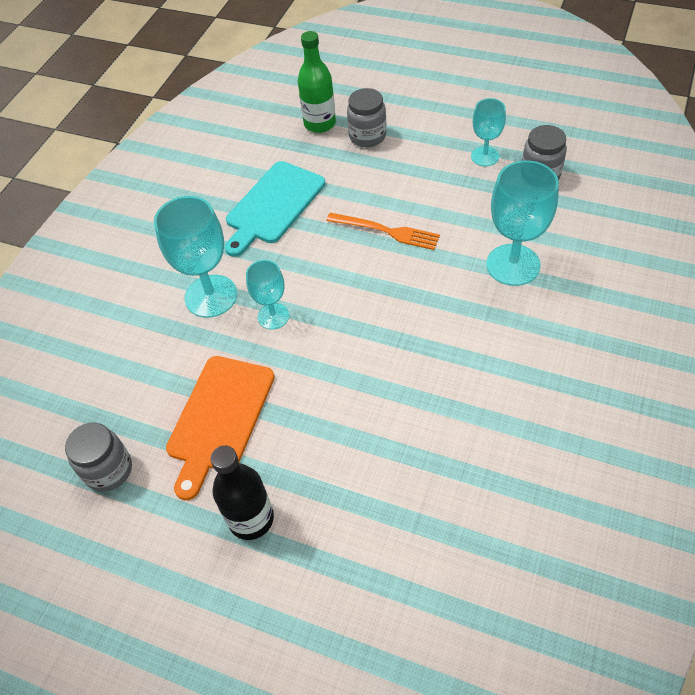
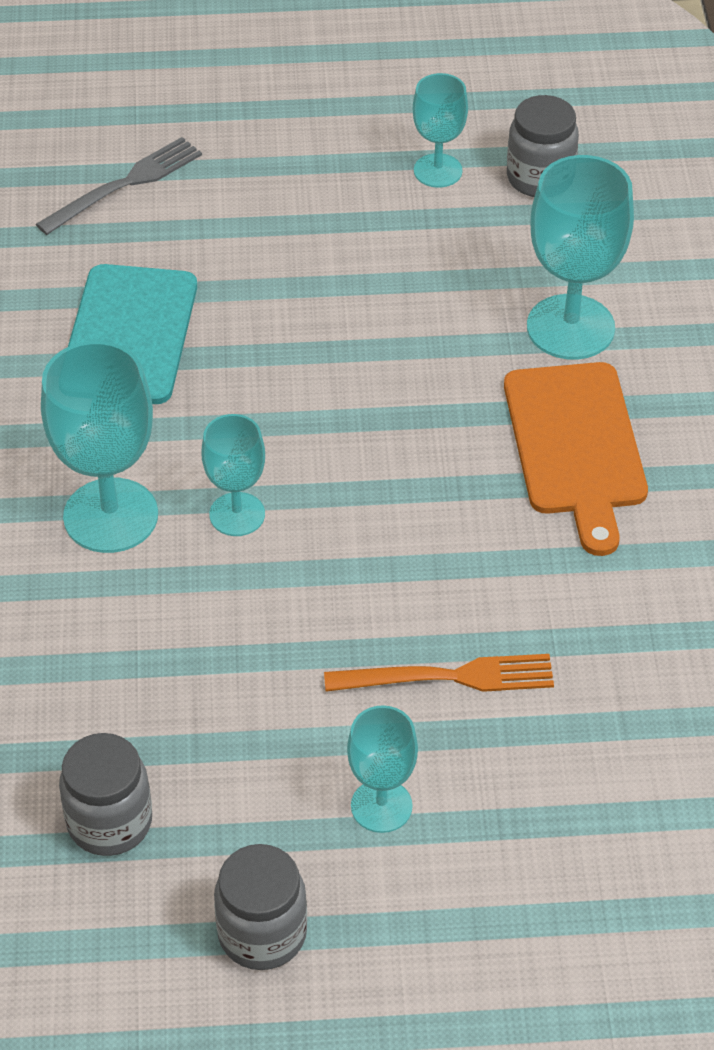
camera: 30 degrees left, 5 degrees down
(219, 418) = (243, 689): orange cutting board -> orange cutting board (575, 446)
(251, 519) = (381, 806): black bottle -> turquoise goblet
(319, 124) = (125, 185): green bottle -> grey fork
(367, 136) = (223, 185): grey jar -> grey jar (262, 934)
(386, 231) = (345, 331): orange fork -> orange fork (449, 677)

